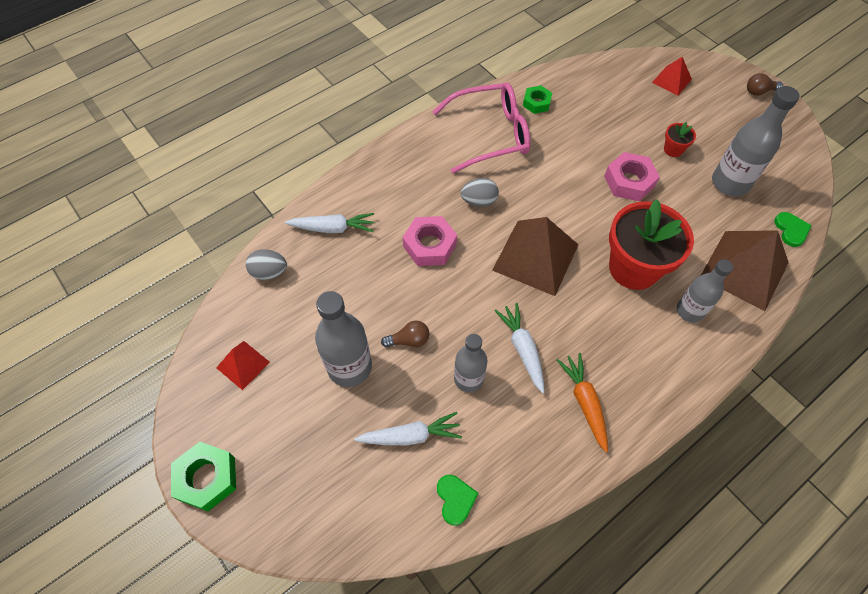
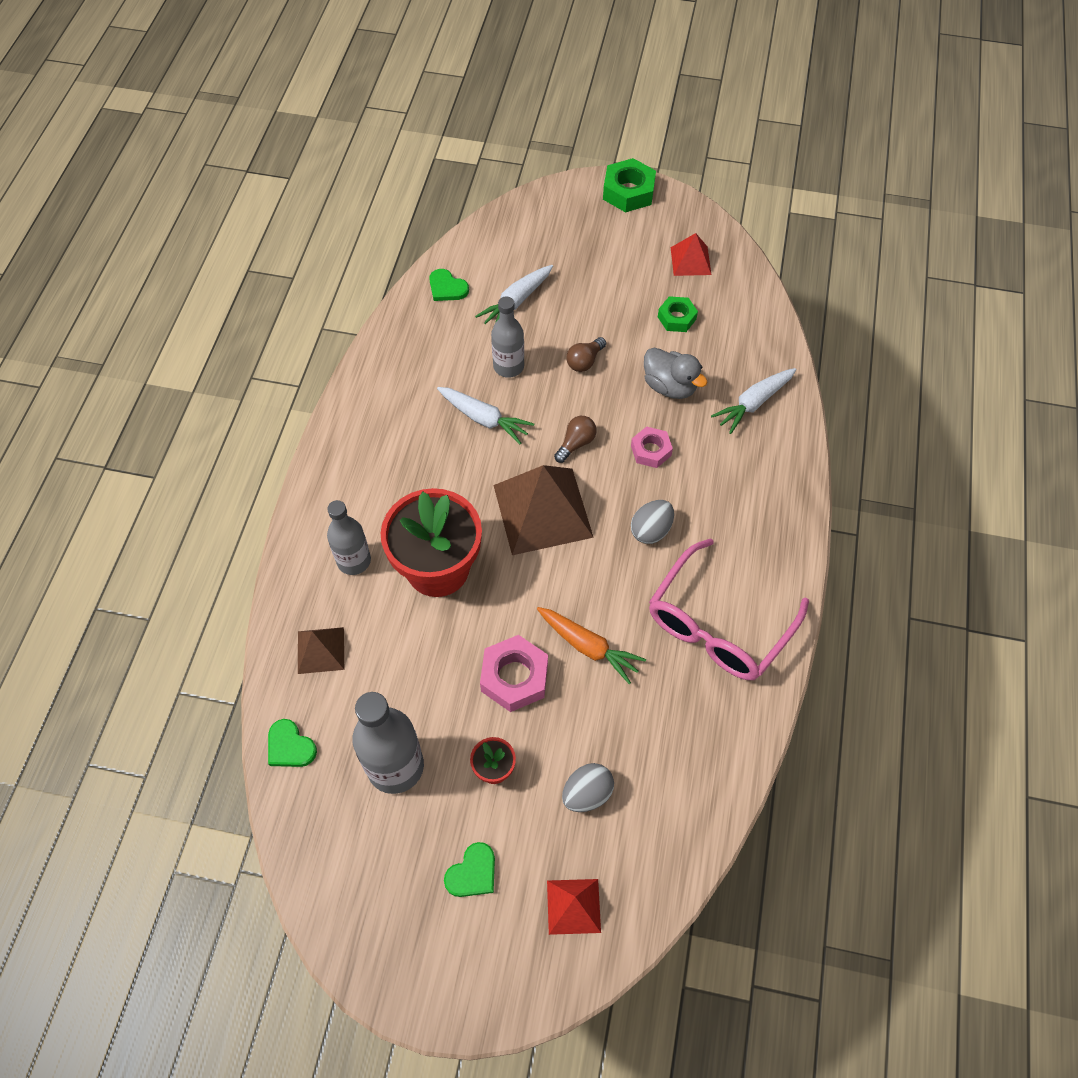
camera: 140 degrees right, 0 degrees up
(269, 272) = (758, 331): grey egg -> grey egg (587, 794)
(349, 367) = (610, 312): grey bottle -> none
(371, 278) = (669, 386): none -> grey duck
(430, 245) = (651, 450): pink nut -> pink nut, size x0.64
(536, 103) = (711, 716): green nut -> green nut (676, 318)
(584, 402) = (398, 412): orange carrot -> orange carrot (588, 647)
(714, 118) = (472, 873): none -> green heart
(744, 270) = (320, 650): brown pyramid -> brown pyramid, size x0.52
(759, 91) = (439, 987): brown light bulb -> brown light bulb (576, 443)

